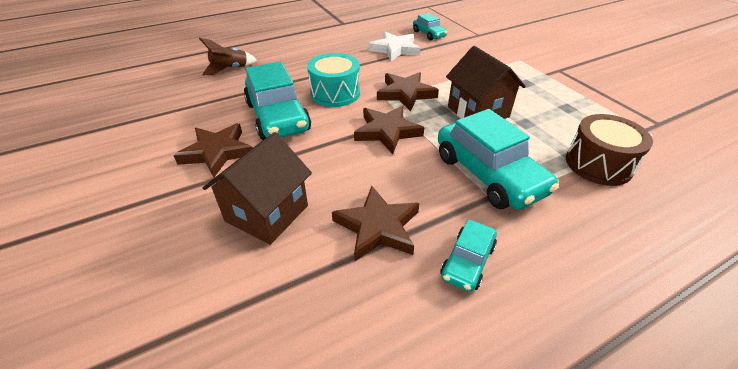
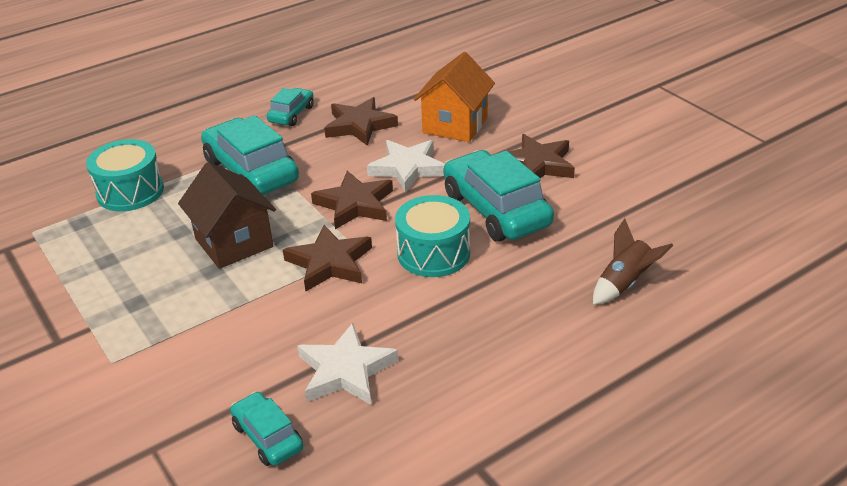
camera: 175 degrees right, 5 degrees down
(267, 213) = (455, 125): brown house -> orange house
(335, 161) = (408, 168): none -> white star
(598, 164) = (130, 191): brown drum -> turquoise drum

